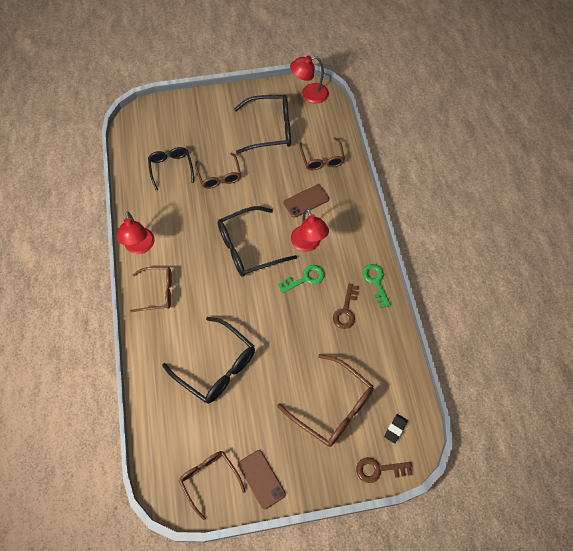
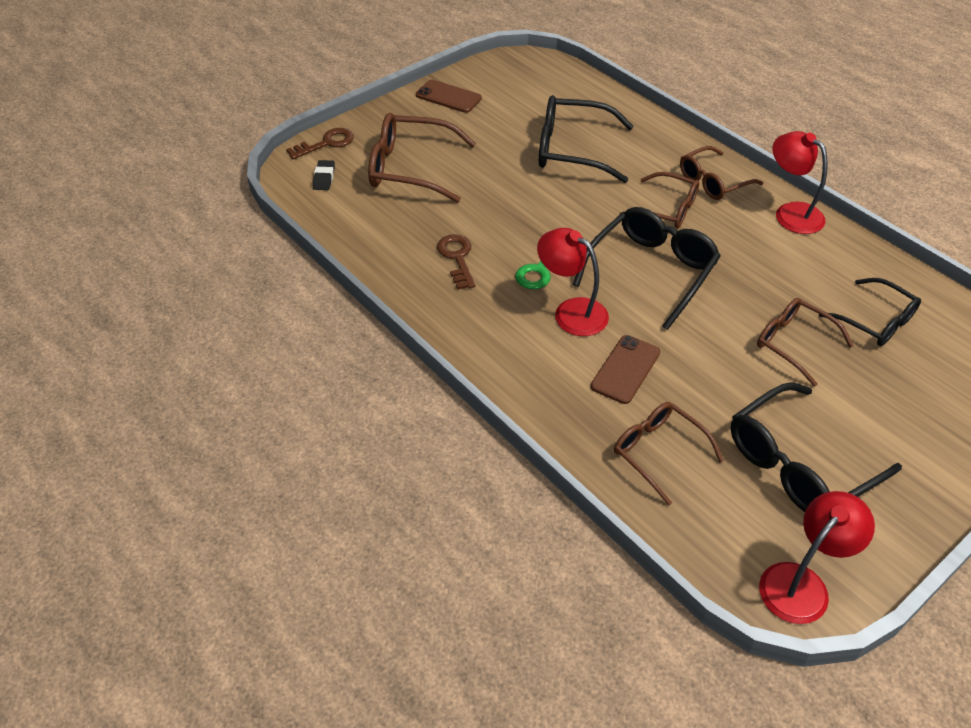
camera: 150 degrees right, 15 degrees down
(209, 479) = (500, 80): brown glasses -> brown glasses (667, 209)
(376, 282) = (436, 306): green key -> none

